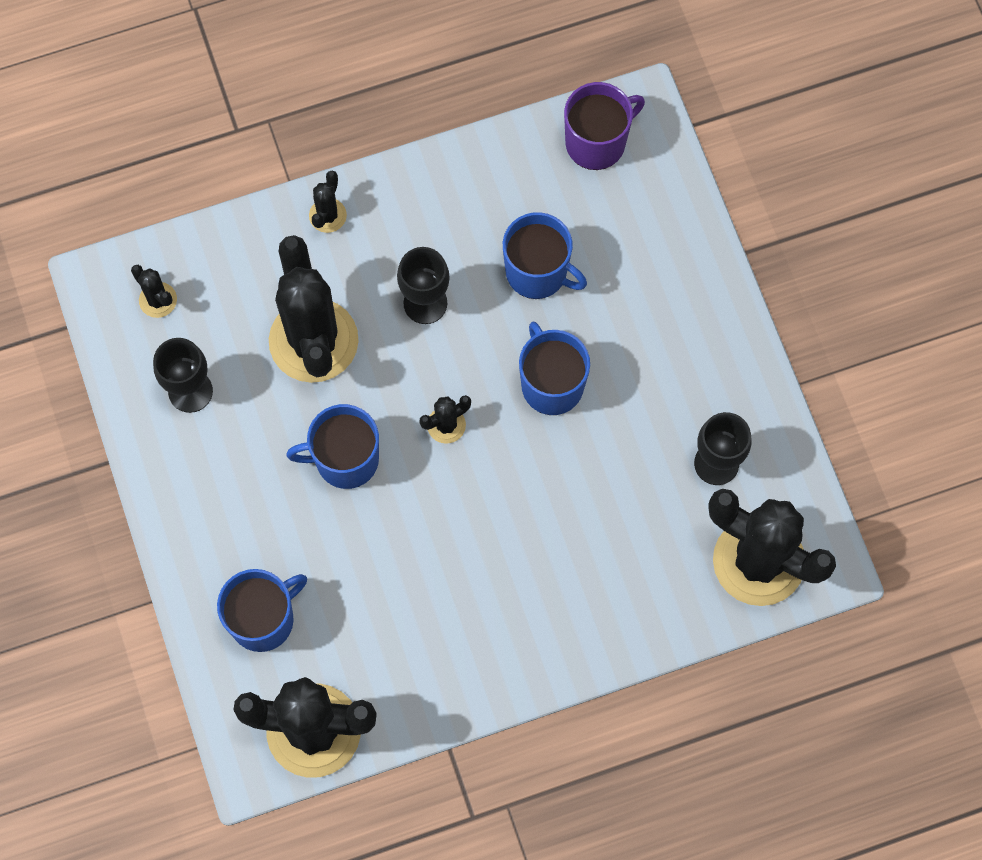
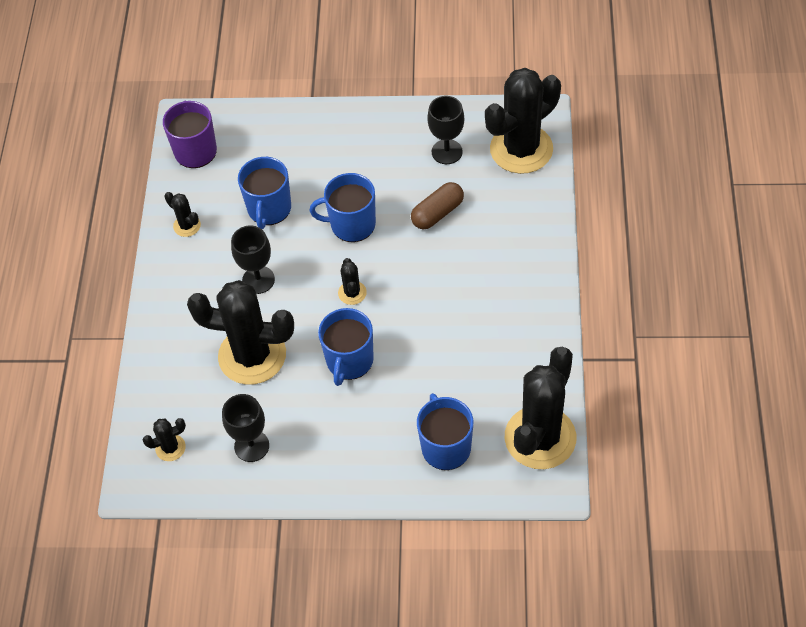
camera: 65 degrees left, 15 degrees down
(327, 215) = (163, 320): black cactus -> black cactus (187, 226)
(538, 272) = (269, 209): blue mug -> blue mug turned 135 degrees clockwise
(609, 487) = (437, 213): none -> brown capsule

